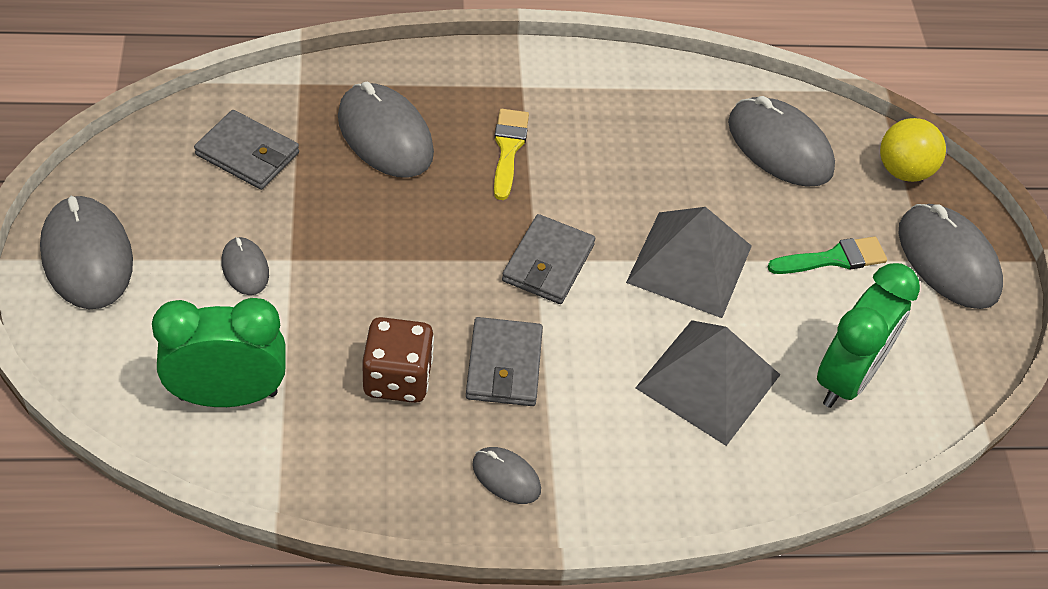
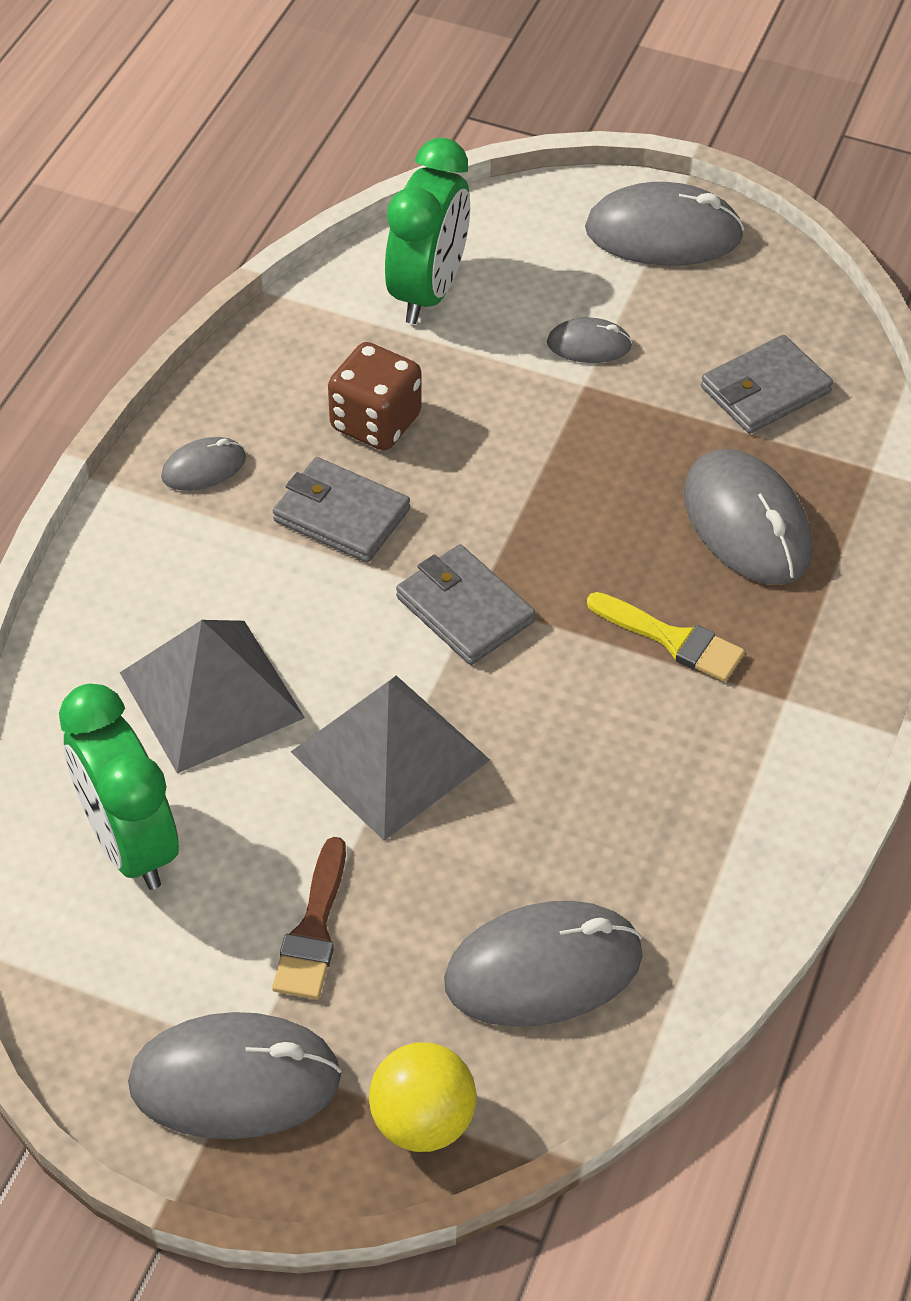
camera: 120 degrees right, 0 degrees up
(385, 135) = (747, 523): grey mouse -> grey mouse turned 75 degrees clockwise
(833, 258) = (313, 929): green brush -> brown brush

